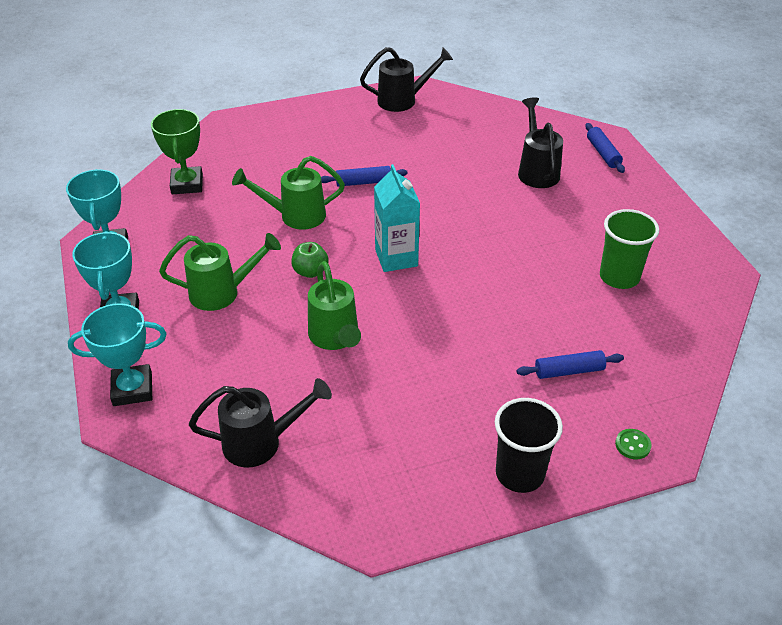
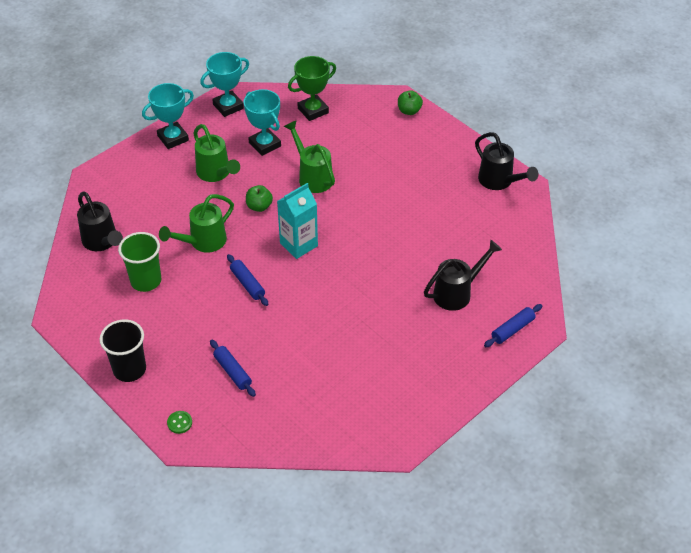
camera: 65 degrees right, 5 degrees up
(132, 389) = (117, 171): turquoise trophy -> turquoise trophy (265, 144)
(253, 121) = (409, 111): none -> green apple
(363, 182) = (374, 197): blue rolling pin -> blue rolling pin (247, 284)
(619, 277) = (350, 377): green cup -> green cup (146, 281)

